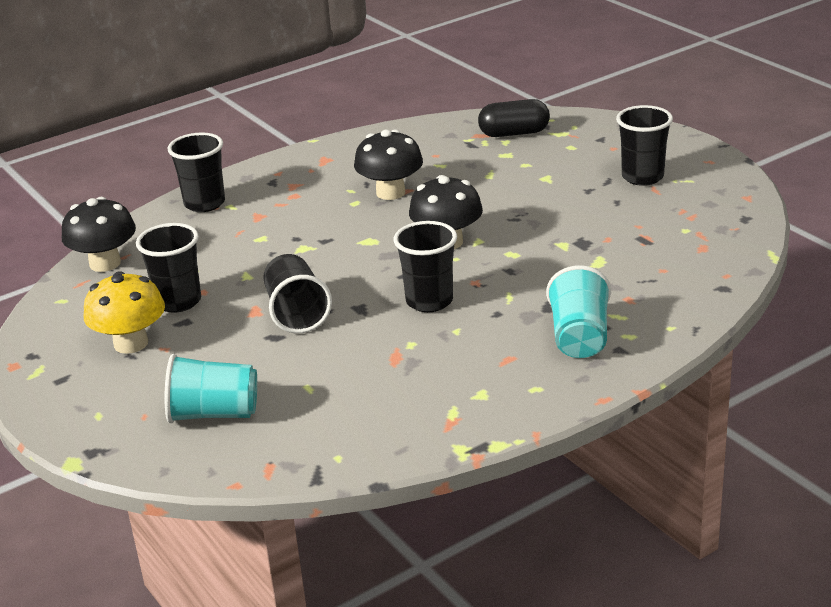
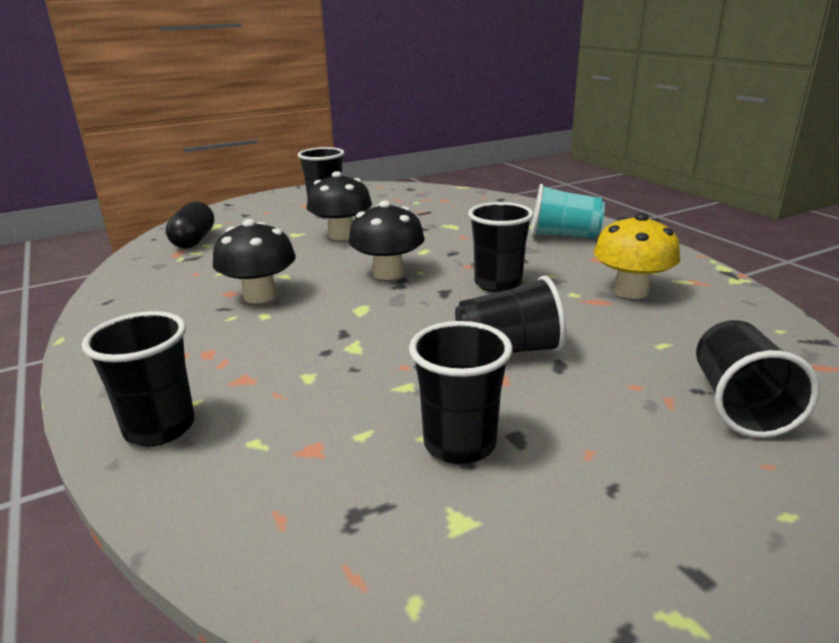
camera: 85 degrees left, 5 degrees down
(105, 263) = (294, 542): black mushroom -> black mushroom (342, 235)
(131, 343) = (578, 489): yellow mushroom -> yellow mushroom (631, 291)
(214, 414) = (739, 404): turquoise cup -> black cup

